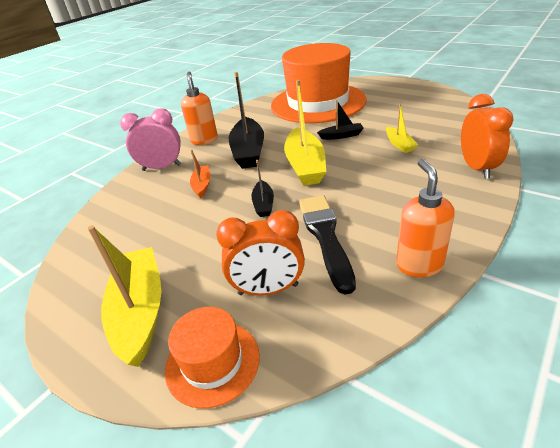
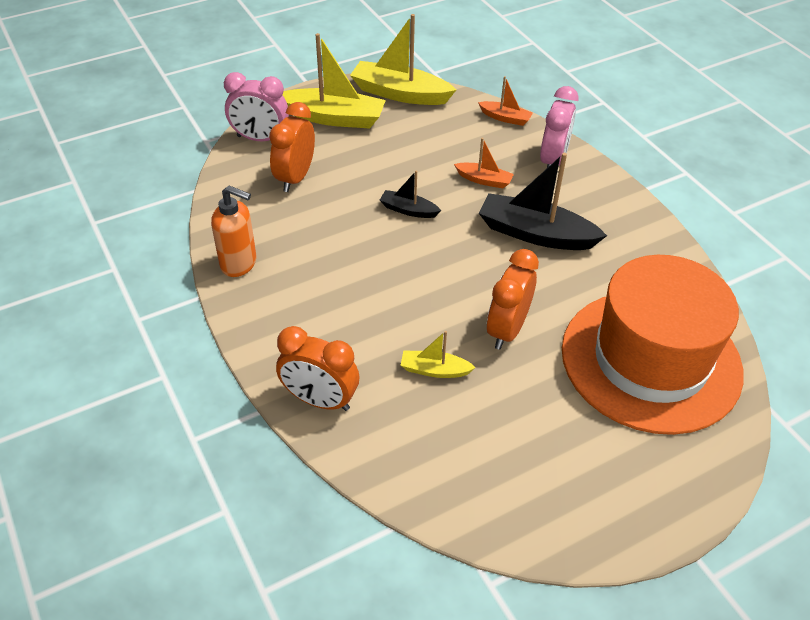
camera: 110 degrees right, 10 degrees up
(109, 202) = (505, 118): none -> orange boat
(204, 140) = (603, 207): orange soap dispenser -> none
(212, 362) = (260, 139): orange hat -> pink clock
(305, 165) = (457, 265): yellow boat -> yellow boat (400, 93)
(325, 236) = (323, 229): black brush -> none
(341, 136) = (507, 330): black boat -> orange clock

